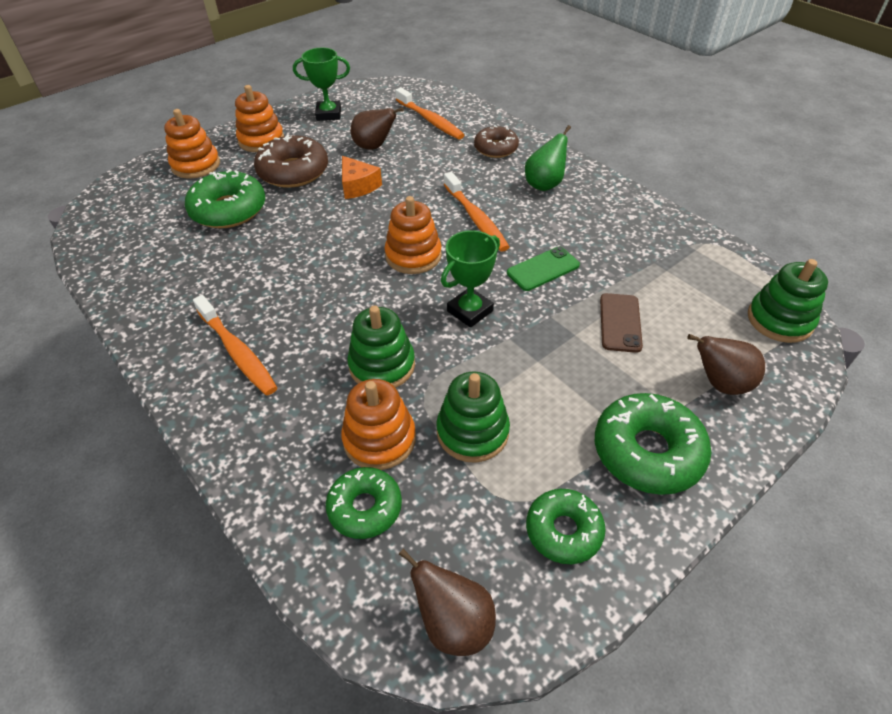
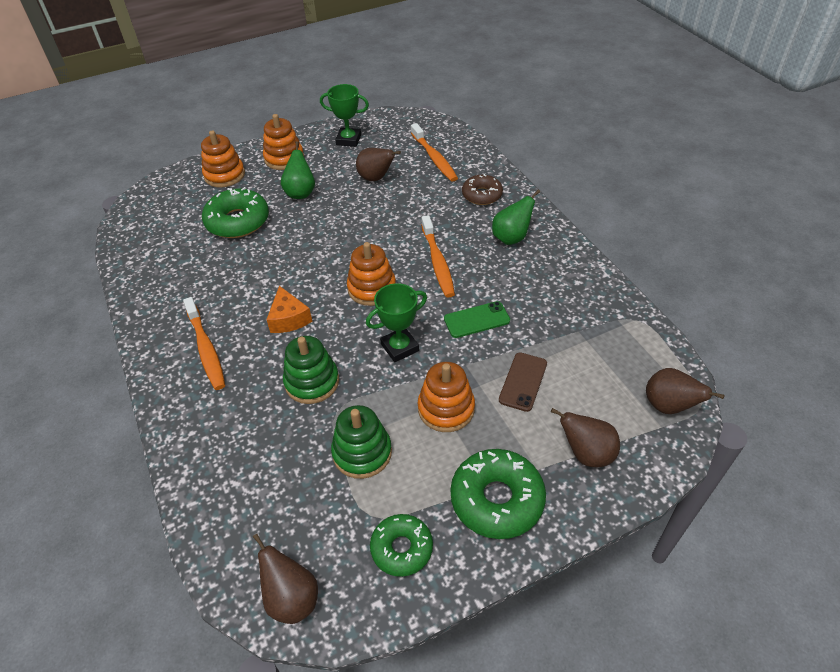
camera: 15 degrees right, 0 degrees up
(293, 172) = (300, 193): brown donut -> green pear
(358, 186) = (349, 215): orange cheese -> orange cheese (289, 319)
(365, 507) = (259, 495): green donut -> none
(379, 439) = (288, 443): orange stacking toy -> orange stacking toy (446, 408)
(779, 320) = (668, 406): green stacking toy -> brown pear

